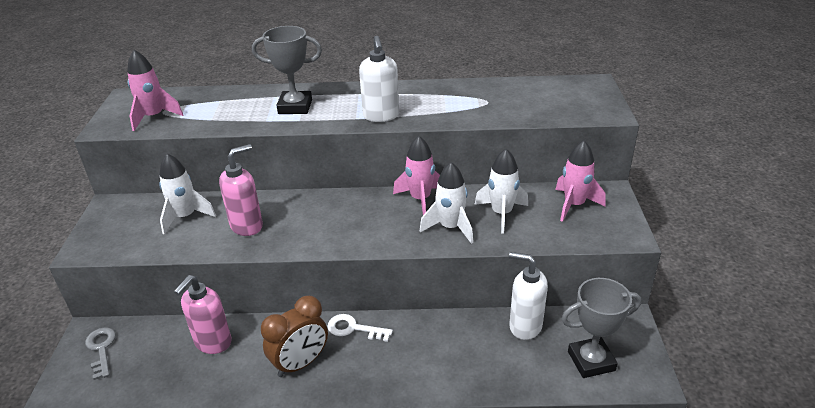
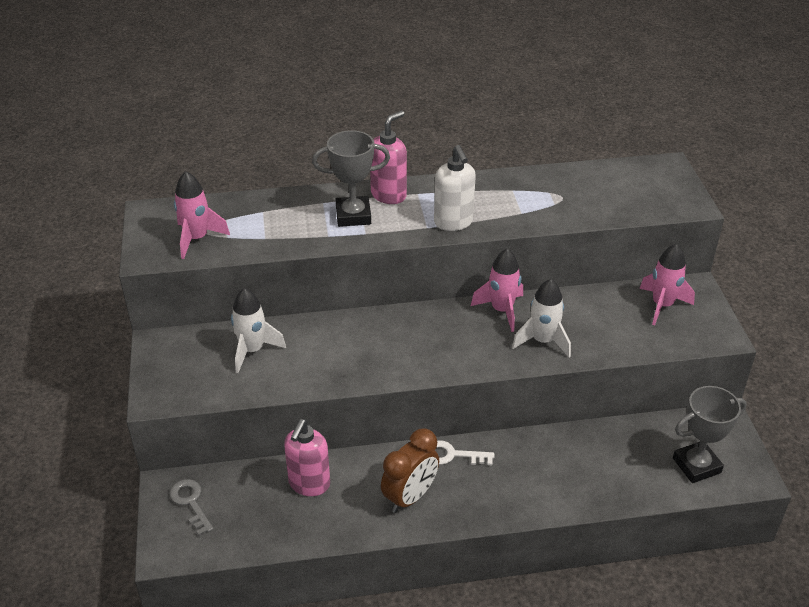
camera: 10 degrees left, 5 degrees up
(247, 226) = (326, 356): pink soap dispenser -> pink soap dispenser (389, 195)
(501, 213) = (591, 321): white rocket -> none
(525, 326) = (625, 436): white soap dispenser -> none

